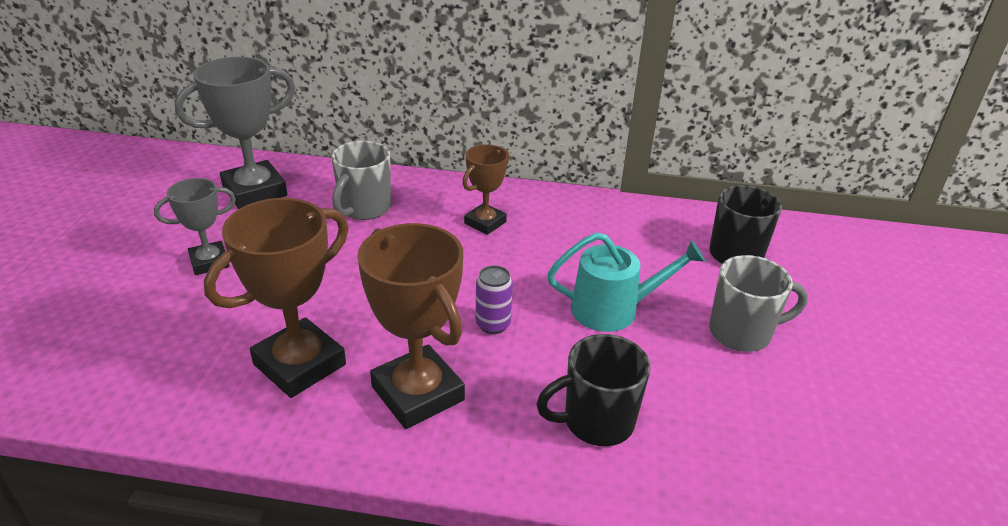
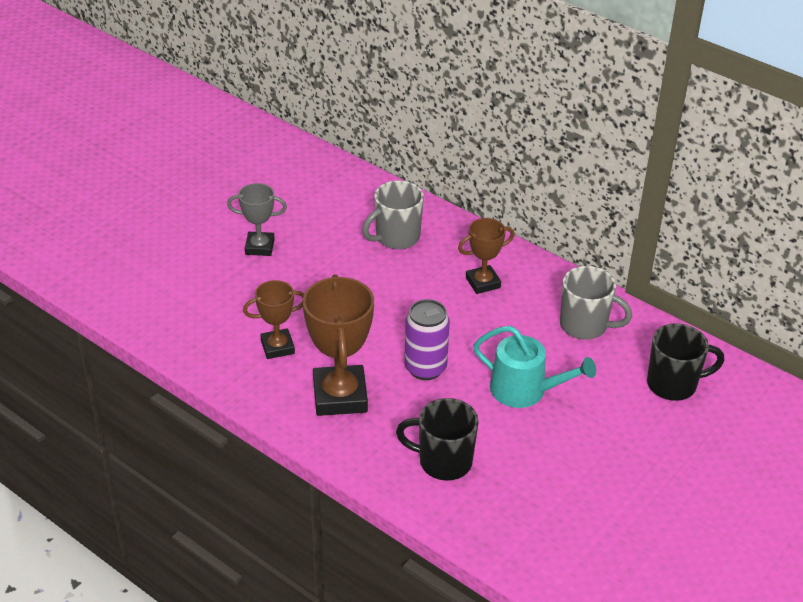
camera: 30 degrees right, 5 degrees up
(254, 191) = (323, 194): grey trophy -> none
(300, 364) = (277, 347): brown trophy -> brown trophy, size x0.58
(493, 324) = (425, 368): purple can -> purple can, size x1.51
(741, 333) = (610, 446): grey mug -> grey mug (585, 326)

